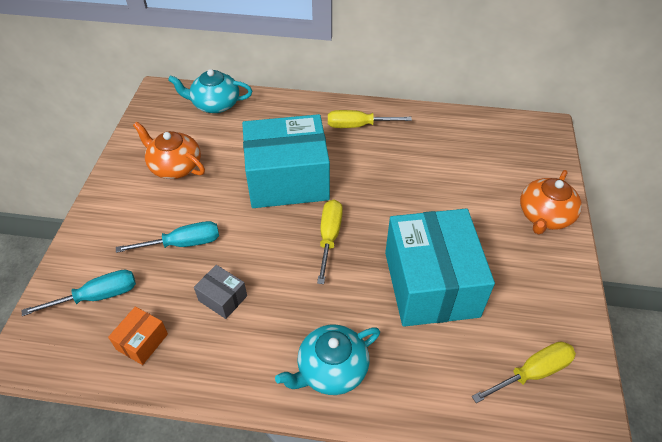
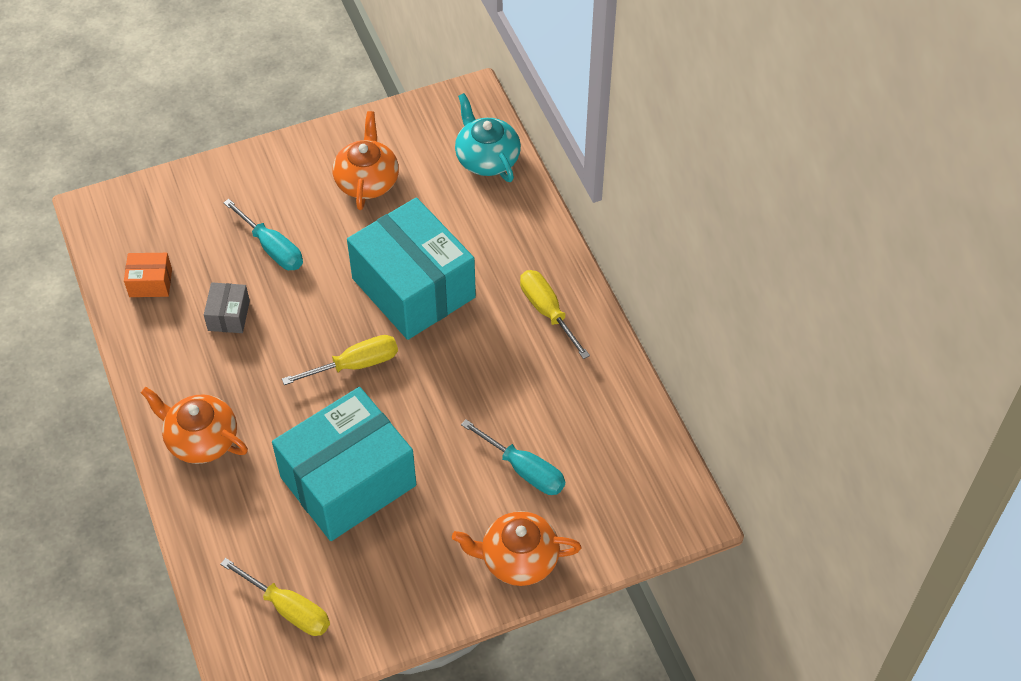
camera: 60 degrees right, 5 degrees up
(97, 296) = (176, 221): turquoise screwdriver -> turquoise screwdriver (524, 469)
(331, 369) = (201, 439): turquoise teapot -> orange teapot

